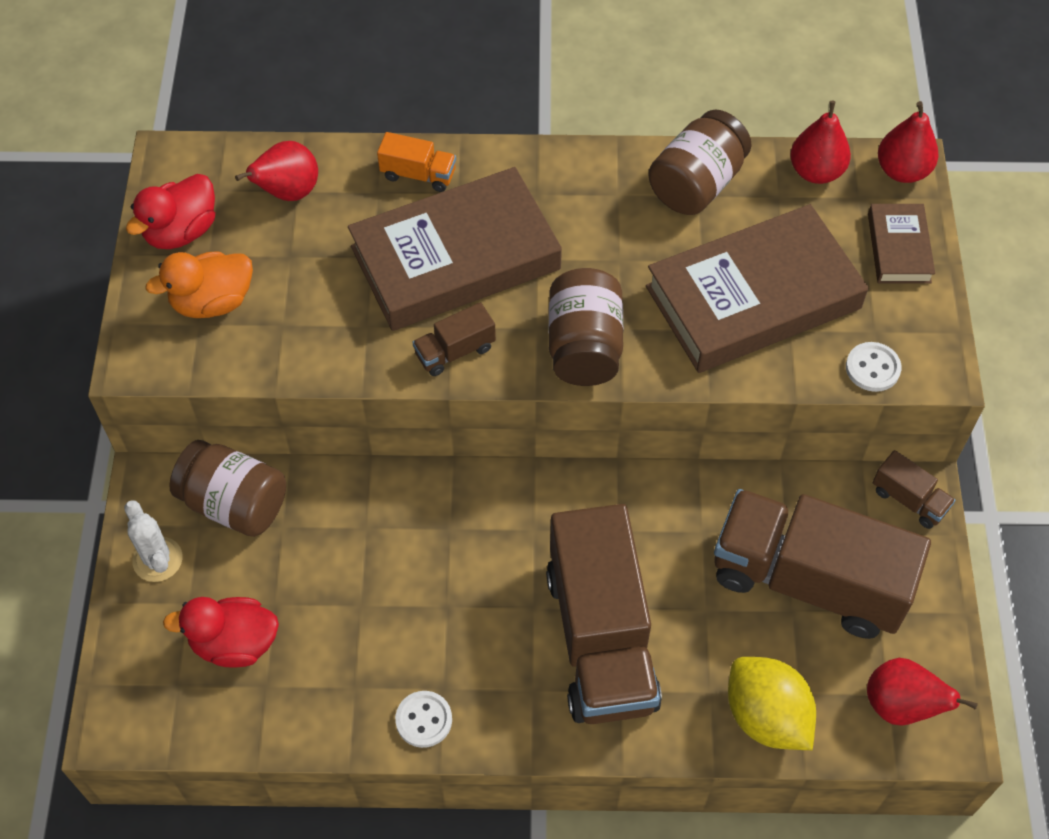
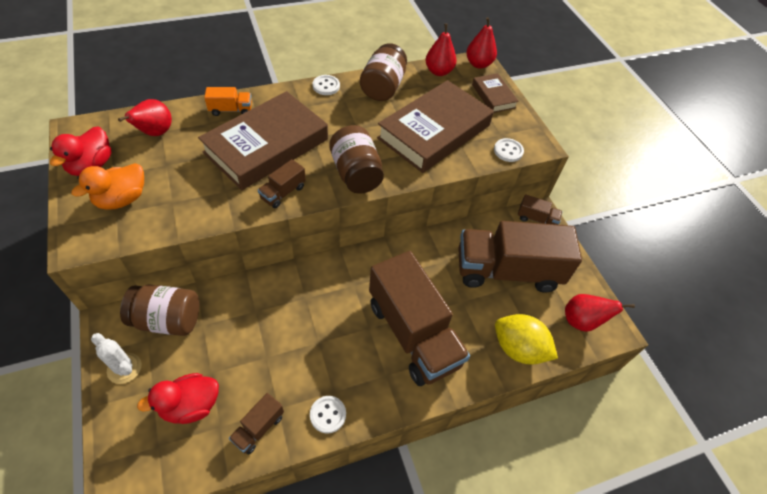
camera: 25 degrees left, 5 degrees down
(319, 706) = (258, 428): none -> brown truck
(595, 160) = (326, 86): none -> white button

